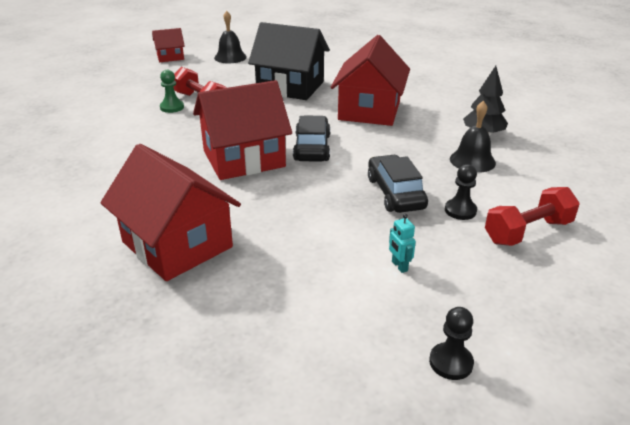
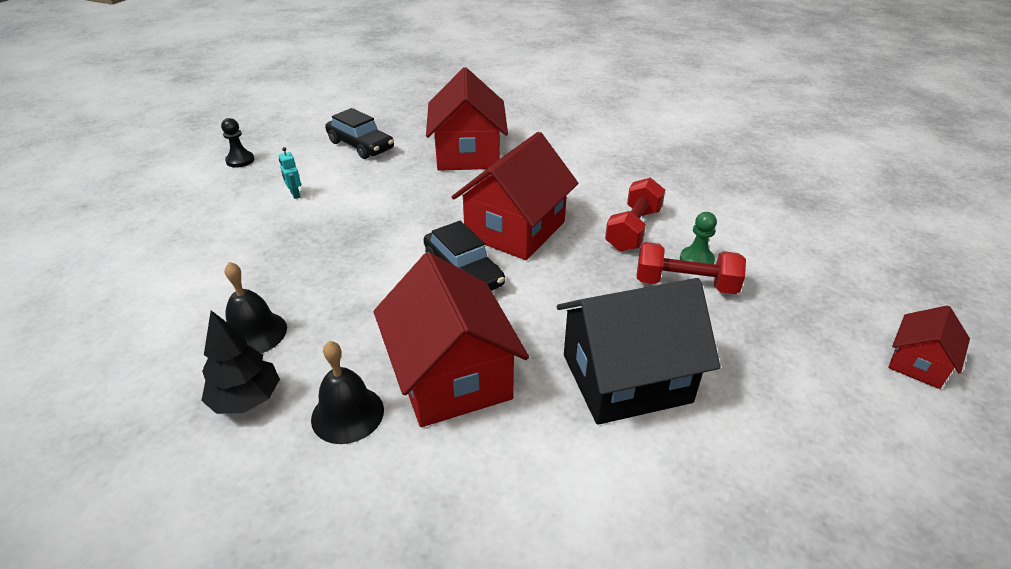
camera: 145 degrees right, 5 degrees up
(177, 244) = (468, 154): red house -> red house turned 75 degrees clockwise
(230, 57) = (846, 420): black bell -> black bell (347, 414)
(395, 193) = (330, 252): black car -> black car (360, 145)
(399, 266) = (295, 194): turquoise robot -> turquoise robot turned 150 degrees counterclockwise
(460, 210) = (255, 258): black pawn -> none
(528, 232) = (182, 260): red dumbbell -> red dumbbell (633, 229)

